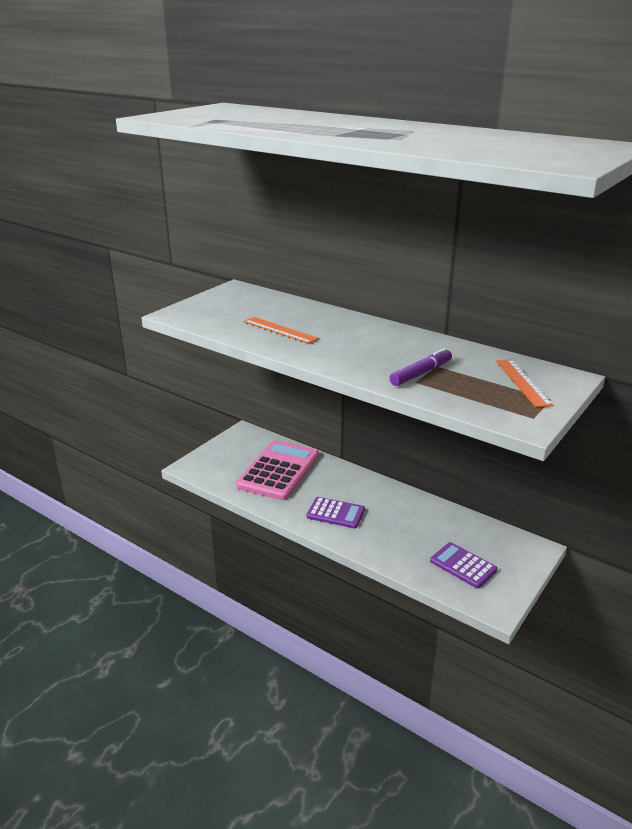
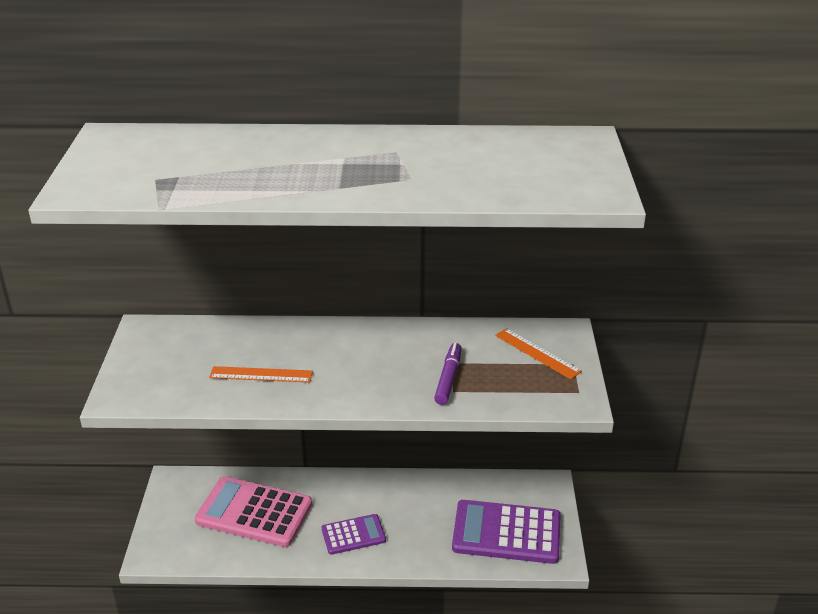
camera: 35 degrees left, 5 degrees up
(279, 471) = (254, 512): pink calculator -> pink calculator turned 60 degrees counterclockwise
(463, 565) = (506, 533): purple calculator -> purple calculator, size x1.79

